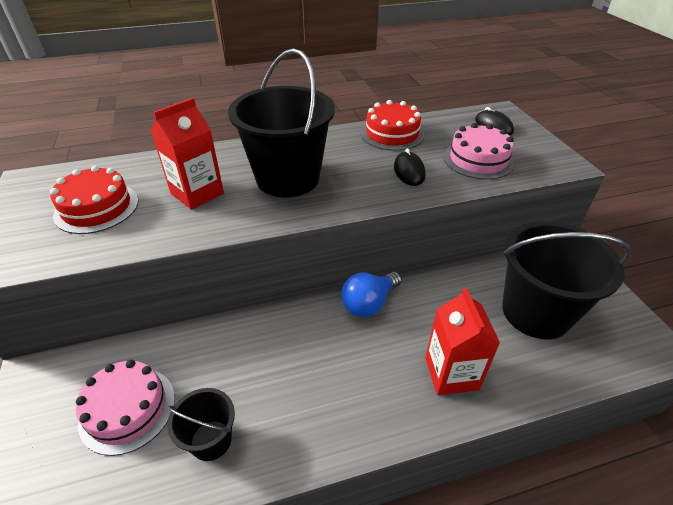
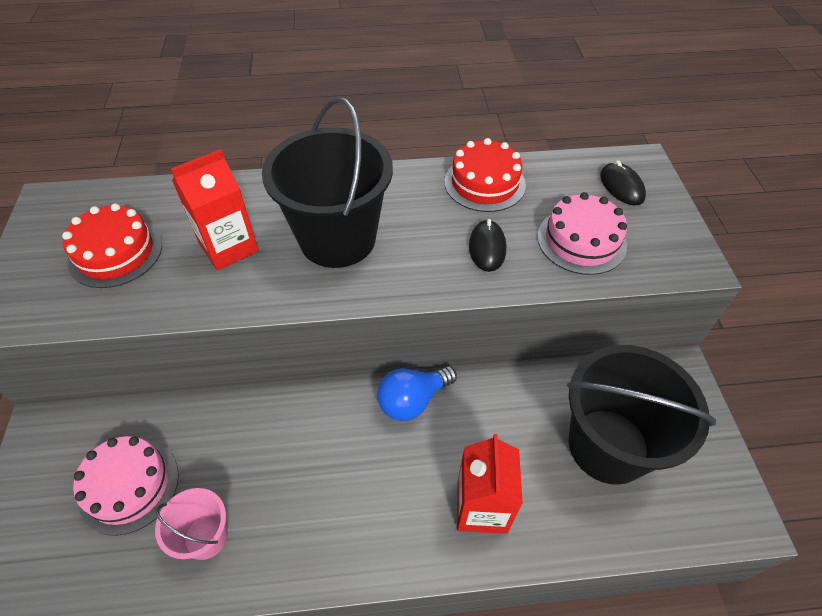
camera: 10 degrees right, 10 degrees up
(211, 440) = (206, 537): black bucket -> pink bucket

